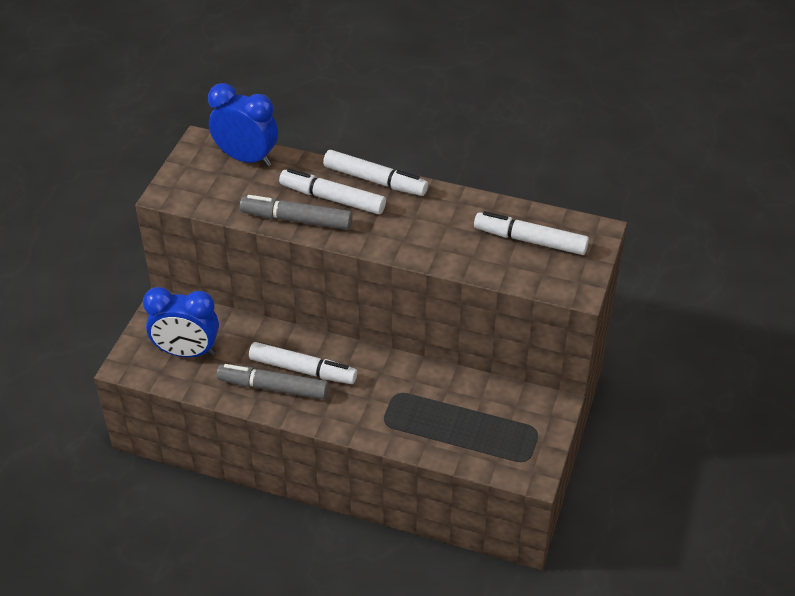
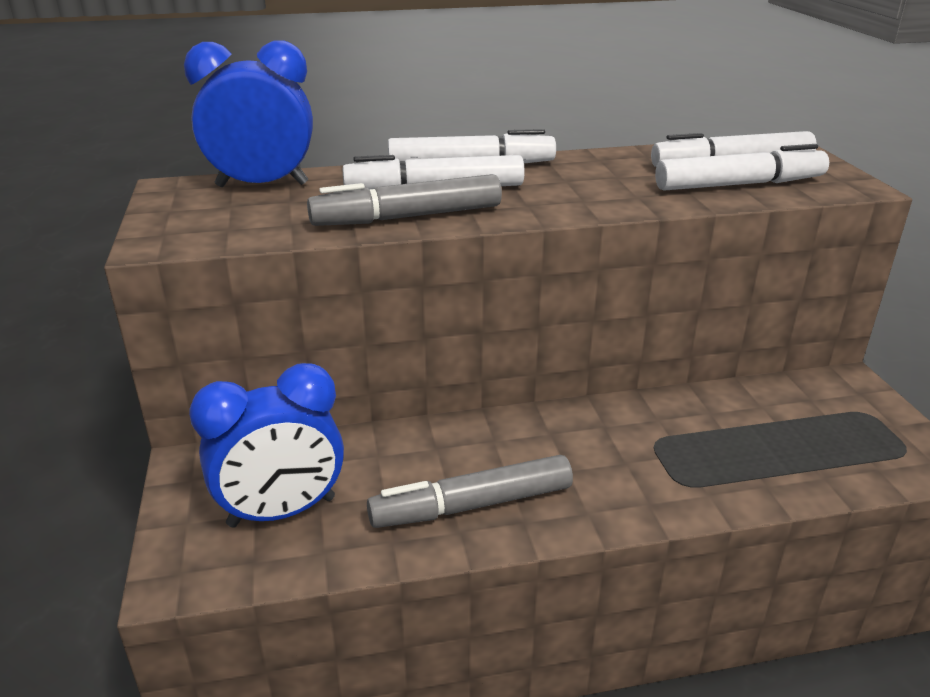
camera: 30 degrees left, 15 degrees down
(303, 370) = (494, 464): white marker -> white marker (739, 184)

